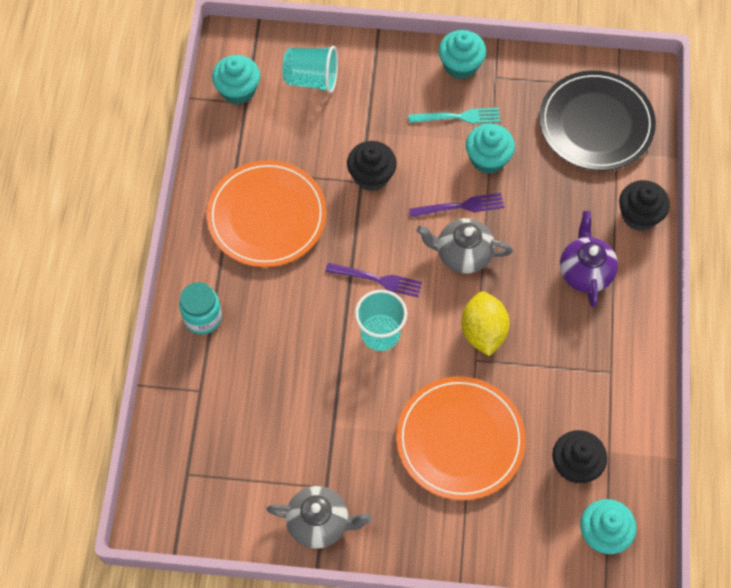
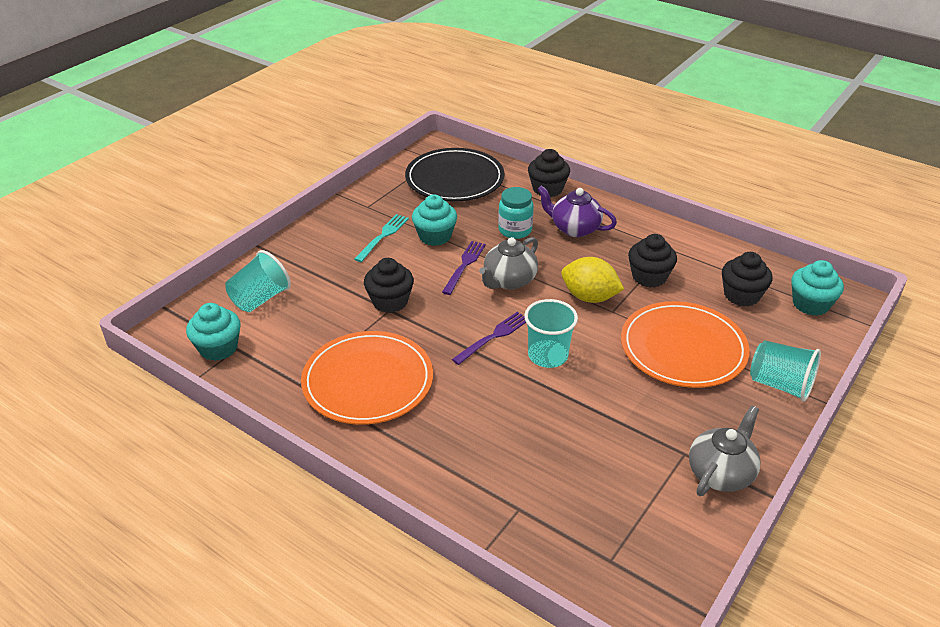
camera: 60 degrees left, 25 degrees down
(202, 317) = (437, 472): turquoise jar -> turquoise jar (515, 230)
(460, 65) = (338, 218): turquoise cupcake -> none
(460, 538) = (780, 385): none -> turquoise cup
(549, 371) = (649, 277): none -> black cupcake

